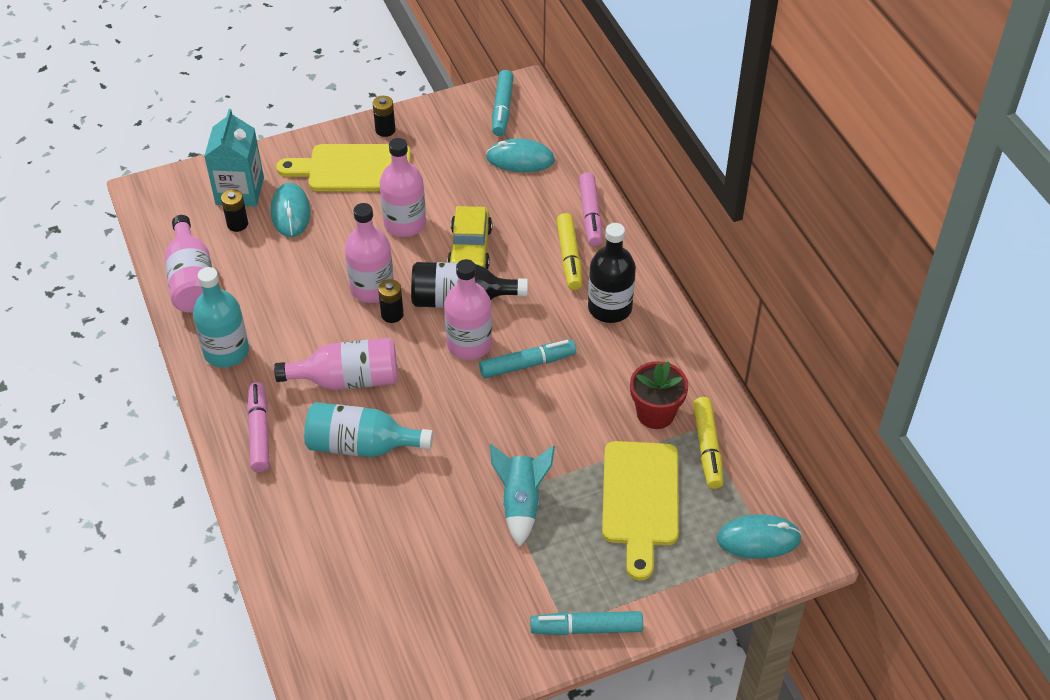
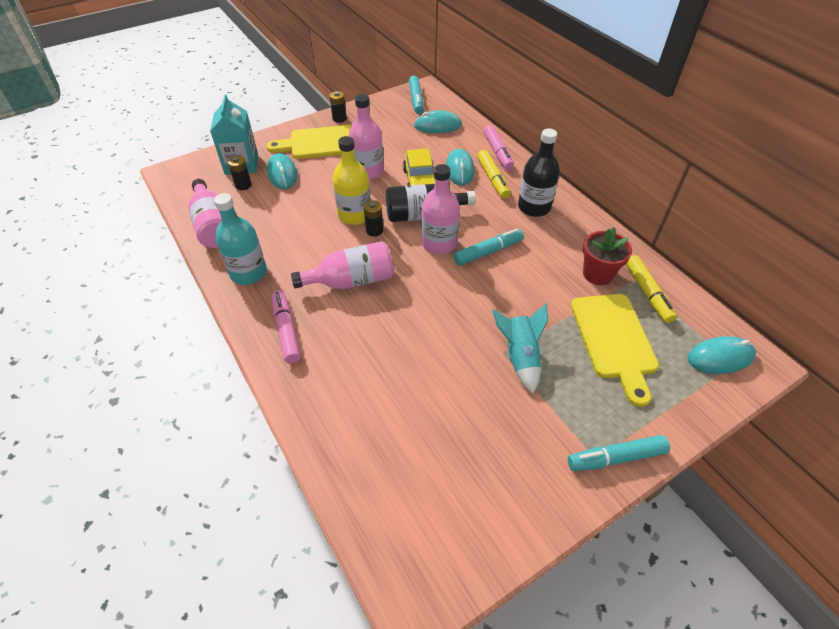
camera: 10 degrees left, 0 degrees up
(361, 445) = (374, 329): turquoise bottle -> none
(372, 288) = (354, 215): pink bottle -> yellow bottle
(529, 236) = (459, 169): none -> turquoise mouse

